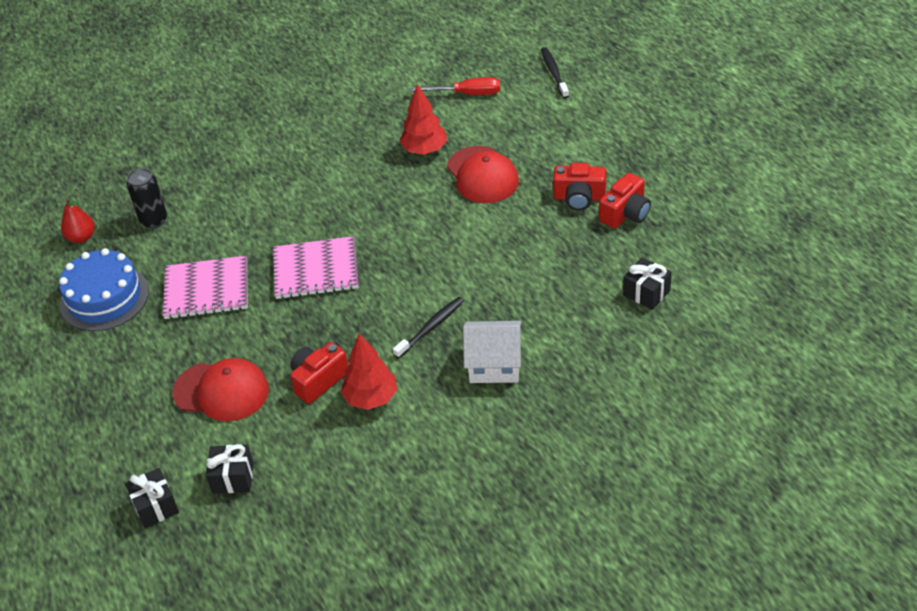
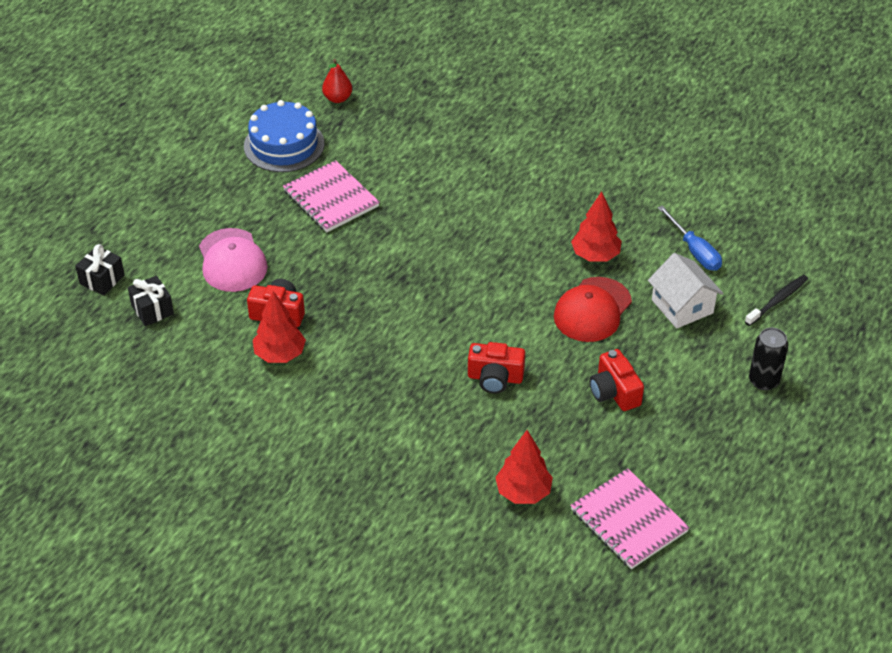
camera: 55 degrees right, 0 degrees up
(154, 220) = (385, 129): black can -> black can (763, 381)
(221, 391) = (232, 261): red cap -> pink cap
(316, 270) = (397, 254): pink notebook -> pink notebook (628, 521)
(431, 327) = (381, 357): black toothbrush -> none
(467, 94) = (694, 251): red screwdriver -> blue screwdriver
(494, 364) = (366, 418): white house -> white house (682, 306)
(625, 213) = (618, 435): red camera -> red camera (495, 378)
(646, 293) = (523, 492): black gift -> red tree

